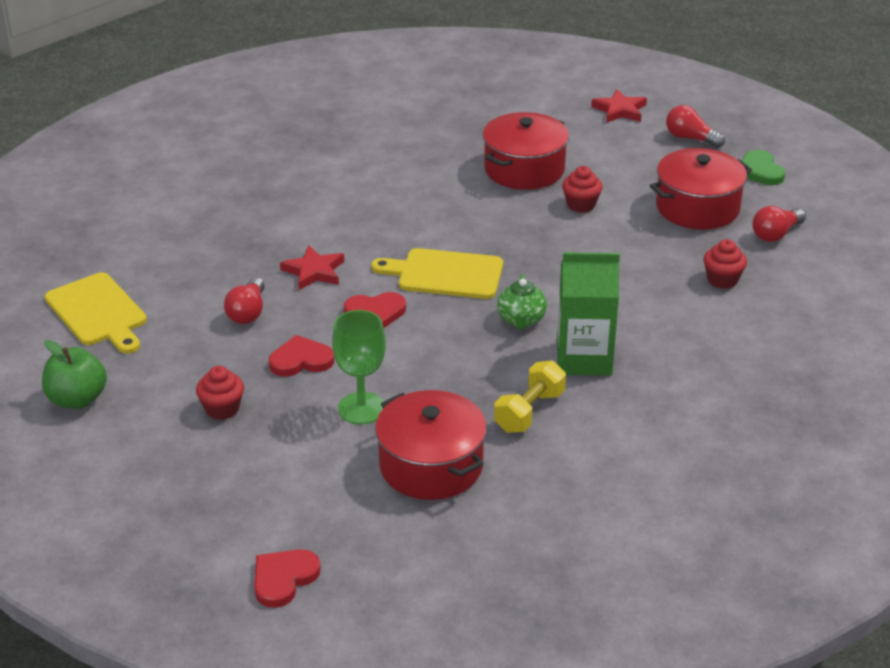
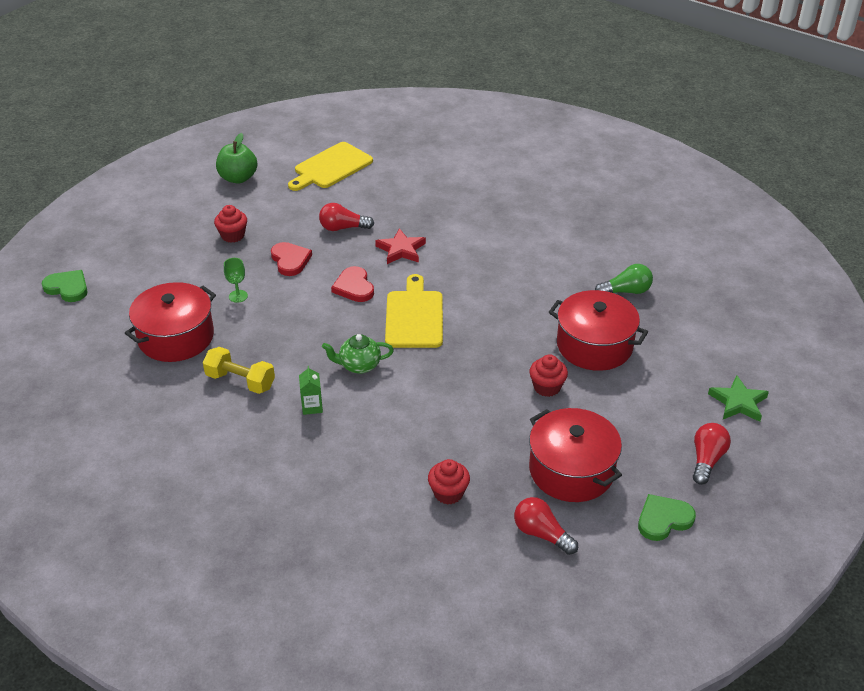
camera: 80 degrees right, 5 degrees up
(283, 579) = (67, 288): red heart -> green heart
(361, 408) = (238, 296): green goblet -> green goblet, size x0.54
(444, 139) = (626, 291): none -> green light bulb
(584, 358) = (312, 406): green carton -> green carton, size x0.44
(620, 110) = (738, 402): red star -> green star

